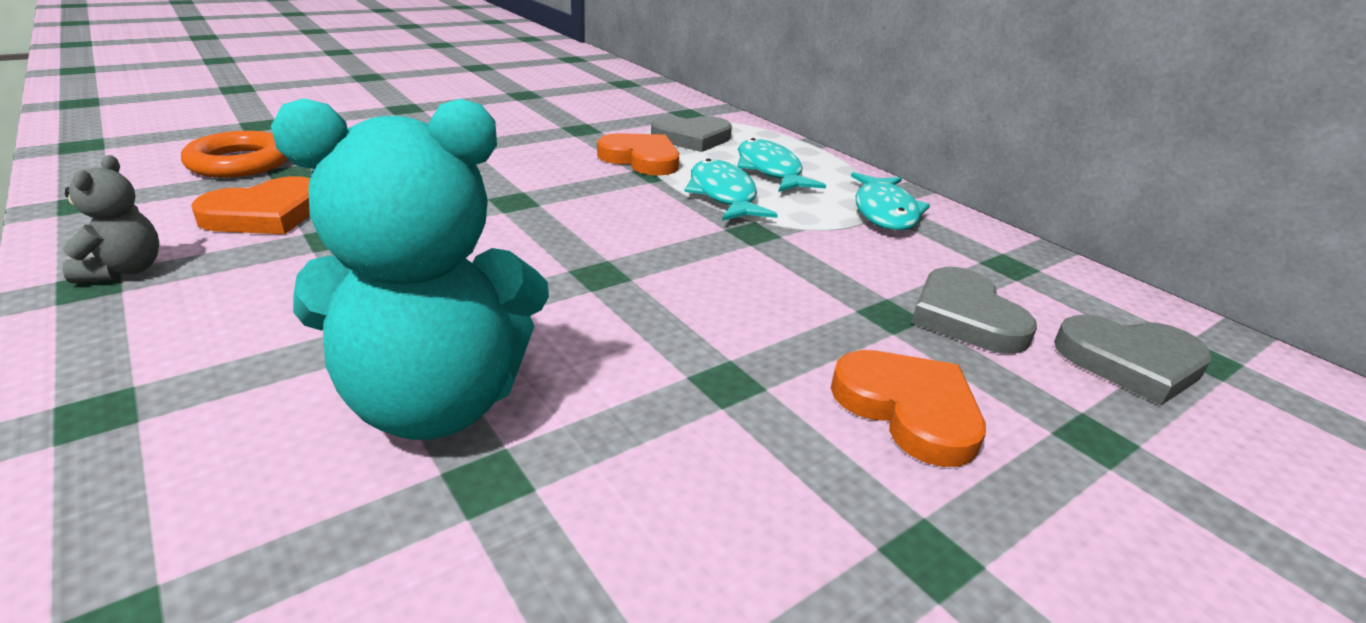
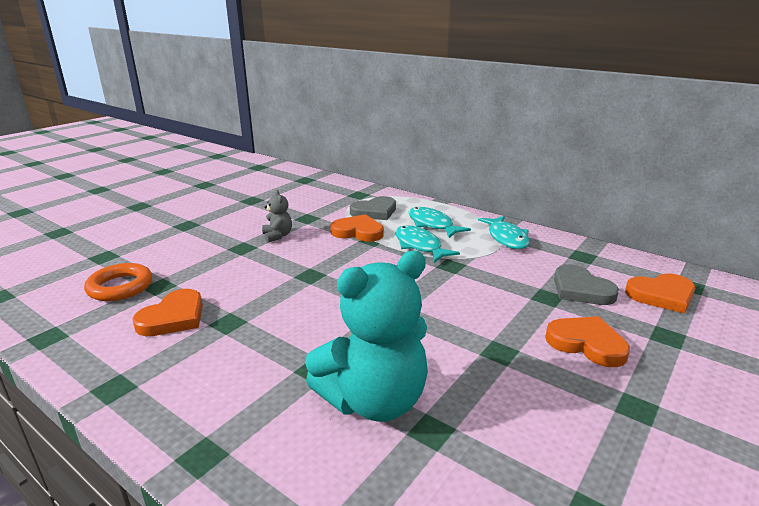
camera: 15 degrees left, 5 degrees down
(124, 270) = (126, 373): grey teddy bear -> grey teddy bear (277, 236)
(1130, 362) = (661, 295): grey heart -> orange heart

